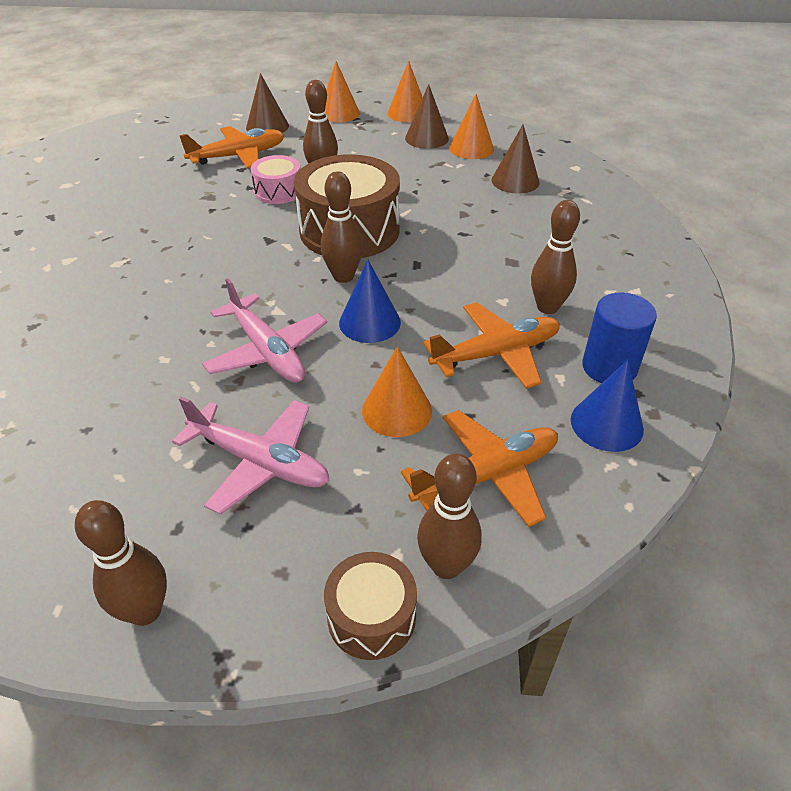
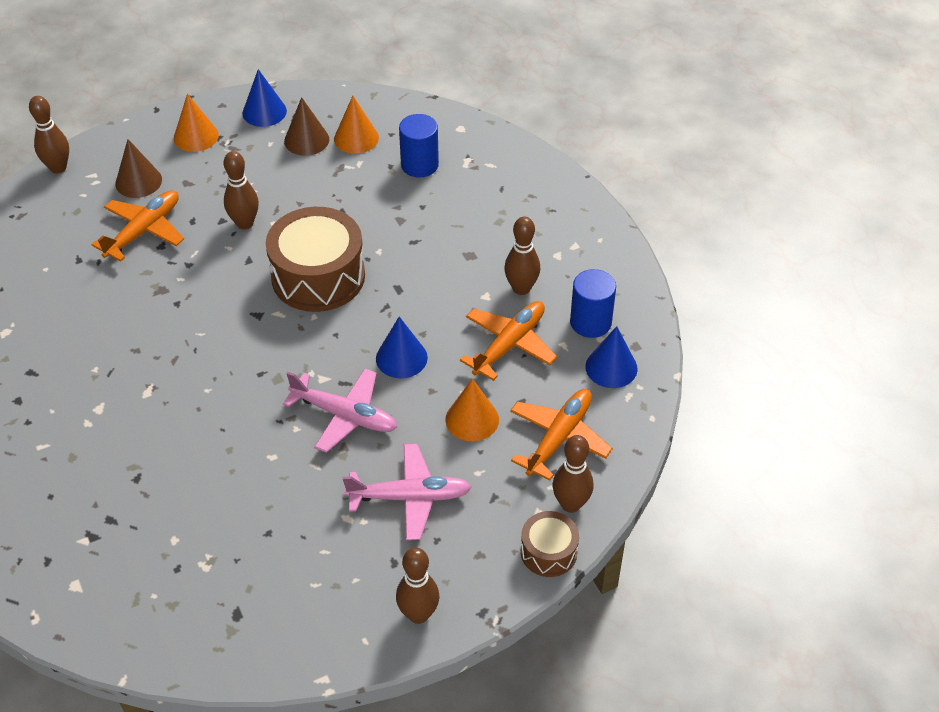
camera: 30 degrees left, 5 degrees up
(278, 191) = (220, 258): pink drum -> none
(343, 276) = (349, 325): brown bowling pin -> brown bowling pin (58, 168)
(408, 113) = (264, 112): orange cone -> blue cone
(515, 181) = (419, 165): brown cone -> blue cylinder

